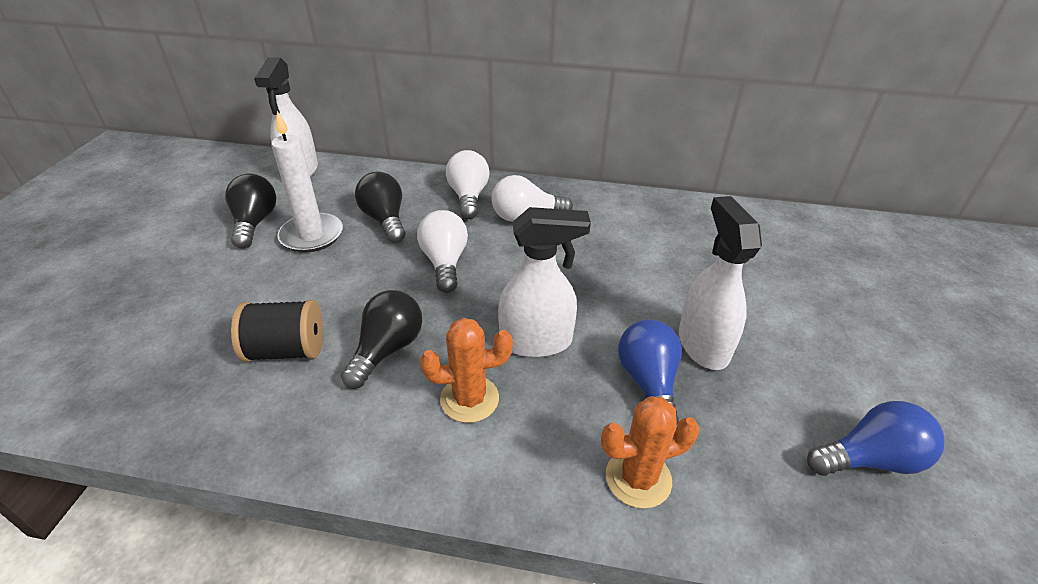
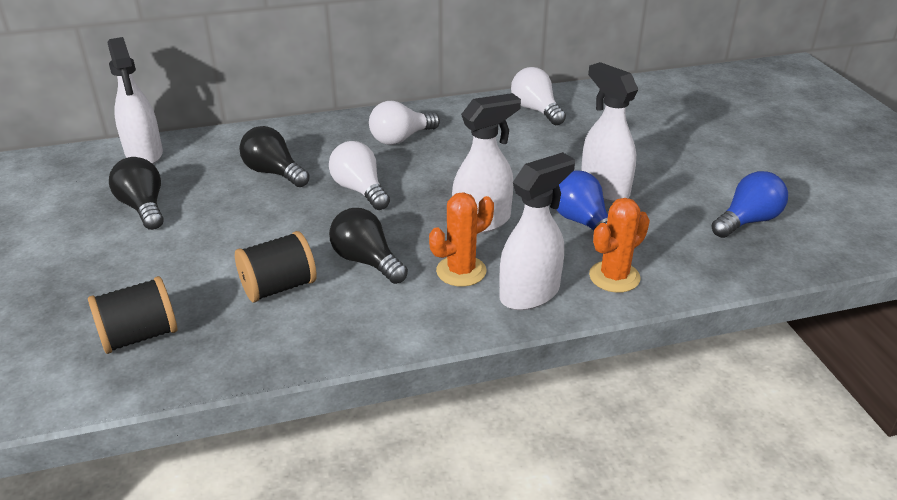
camera: 25 degrees left, 5 degrees down
(133, 359) = (140, 336): none -> black spool
(311, 235) = (214, 202): white candle -> none
(387, 349) = (366, 261): black light bulb -> black light bulb turned 45 degrees counterclockwise
(468, 197) = (336, 136): white light bulb -> white light bulb (536, 110)
(522, 461) = (530, 293): none -> white spray bottle

